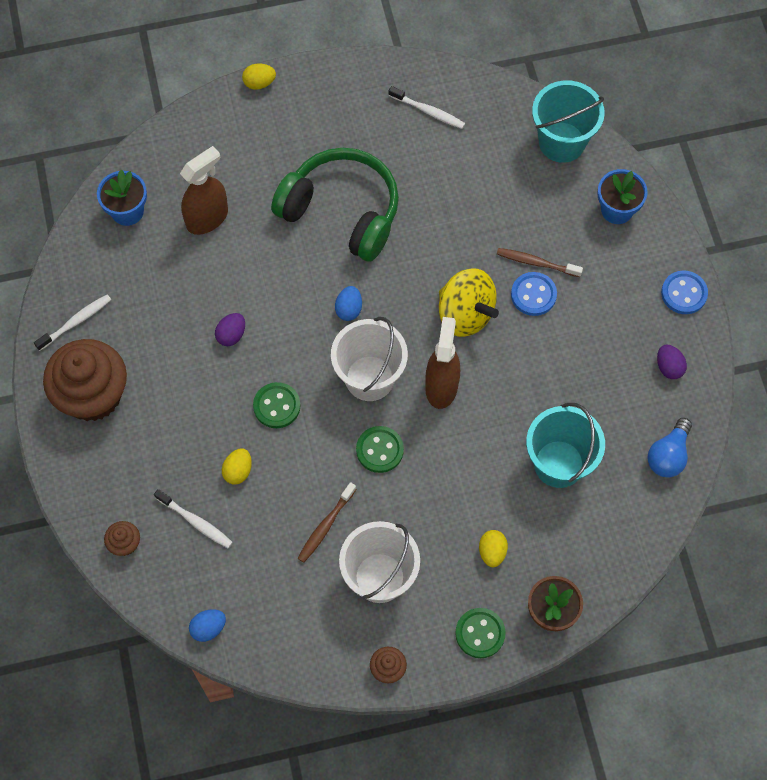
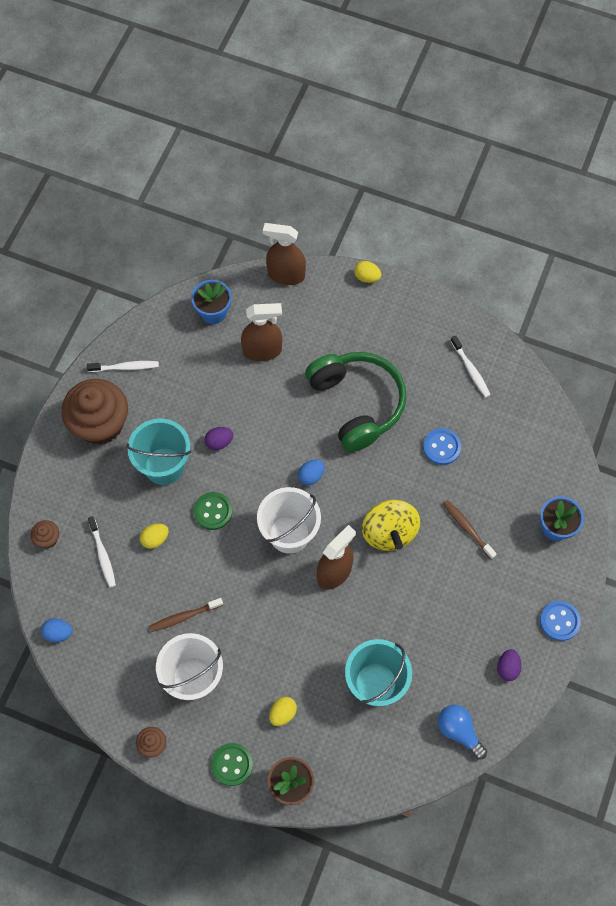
camera: 35 degrees right, 0 degrees up
(175, 129) = (286, 275): none -> brown spray bottle
(379, 450) = (259, 589): green button -> none
(533, 295) = (448, 550): blue button -> blue button (441, 447)
(562, 142) = (551, 452): turquoise bucket -> turquoise bucket (164, 466)
(668, 455) = (459, 731): blue light bulb -> blue light bulb turned 75 degrees clockwise

